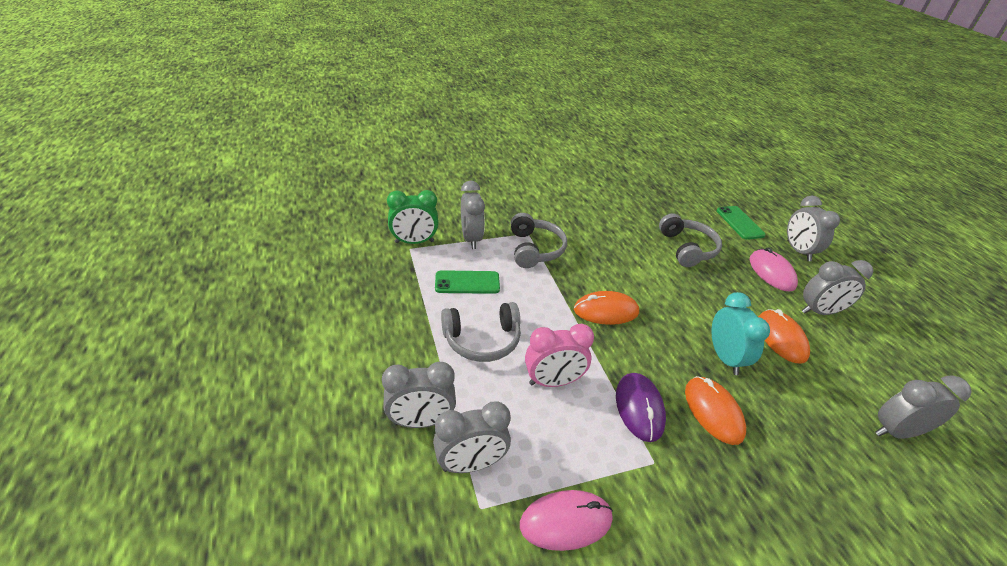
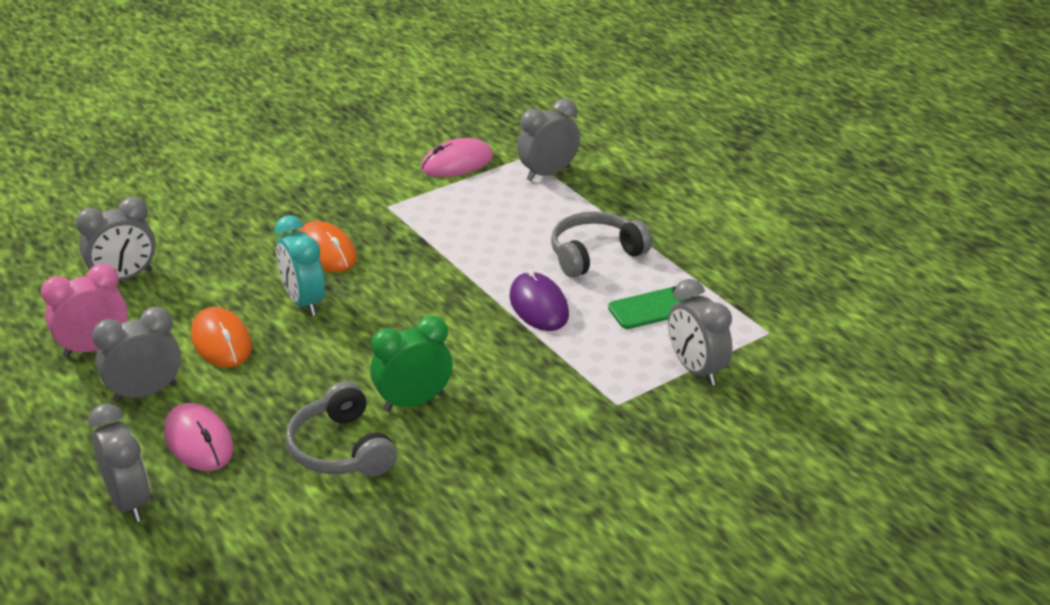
camera: 165 degrees right, 5 degrees down
(414, 242) = (771, 342): green clock -> green clock (413, 402)
(421, 421) = (609, 186): grey clock -> none
(535, 249) = (592, 379): grey headphones -> none
(553, 381) = (500, 238): pink clock -> pink clock (94, 348)
(606, 311) = (459, 318): orange mouse -> none
(639, 408) = (405, 238): purple mouse -> purple mouse (538, 306)
(739, 223) = (227, 541): green phone -> none

